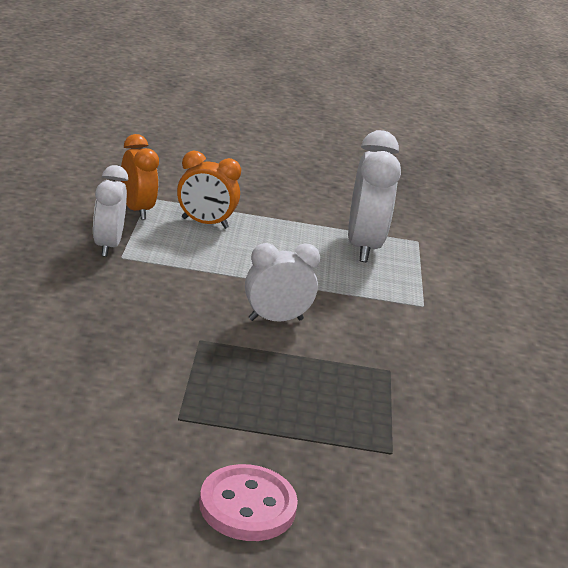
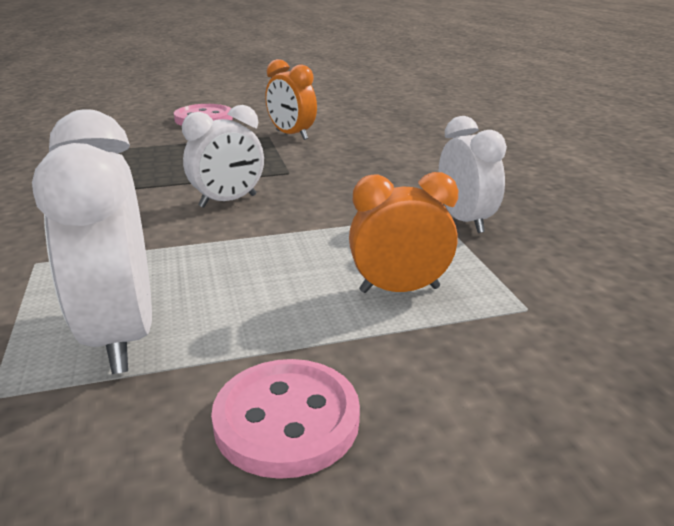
camera: 165 degrees right, 0 degrees up
(136, 210) = (508, 278): orange clock -> orange clock (291, 135)
(296, 200) = (287, 420): none -> pink button

